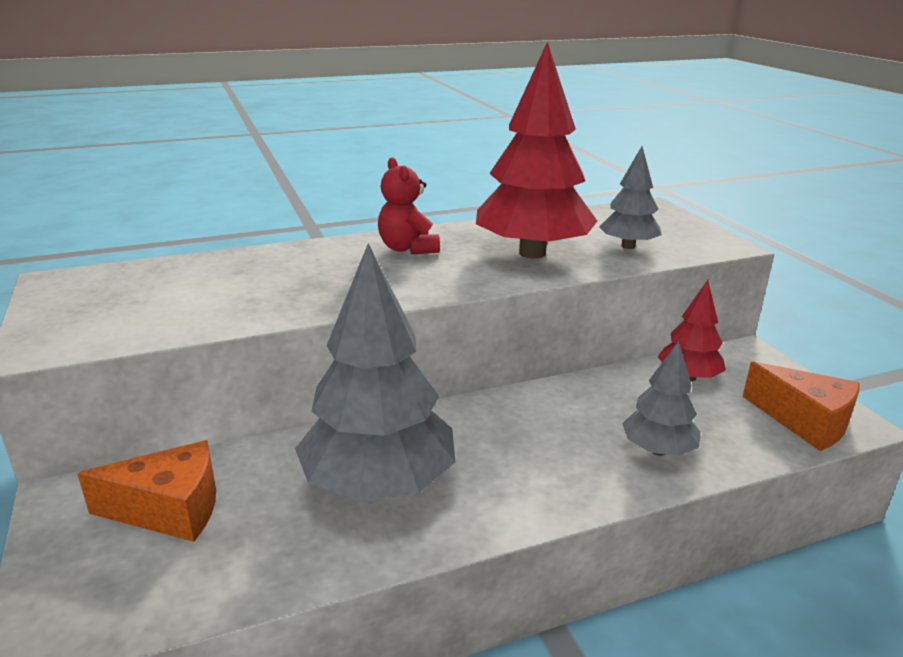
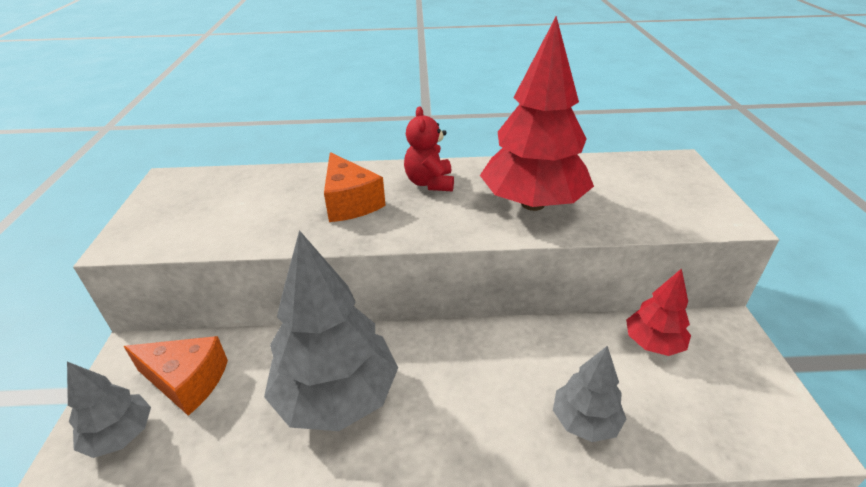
camera: 20 degrees right, 10 degrees up
(628, 246) = (627, 208): grey tree -> grey tree (120, 435)
(805, 422) = (750, 424): orange cheese -> orange cheese (350, 202)

